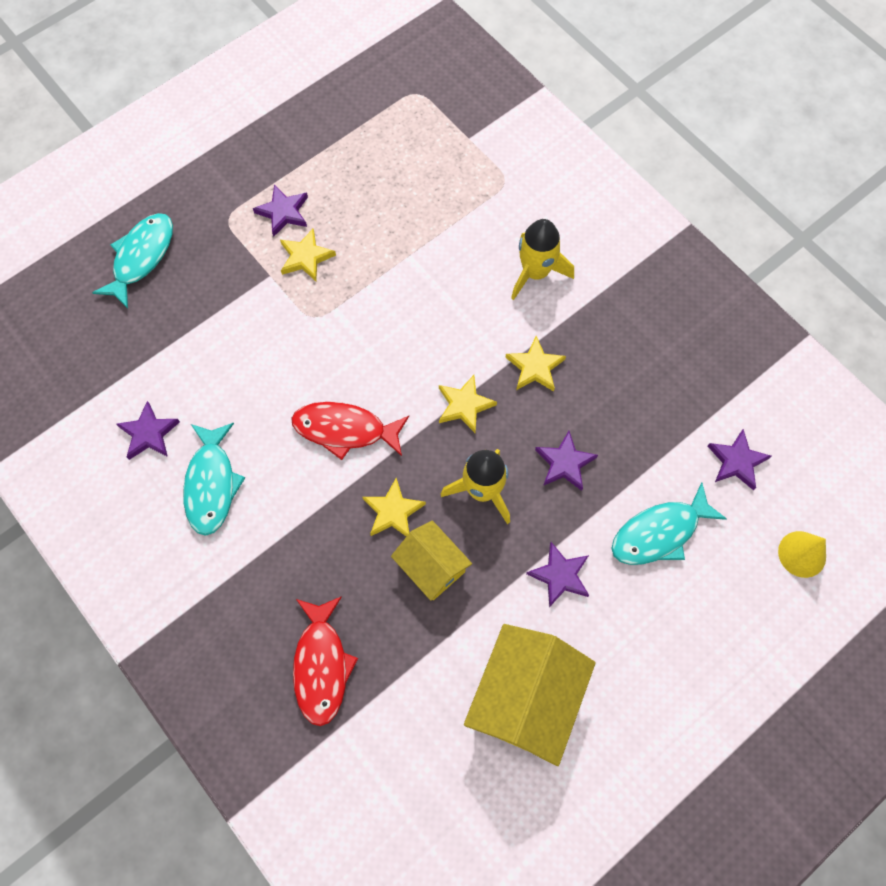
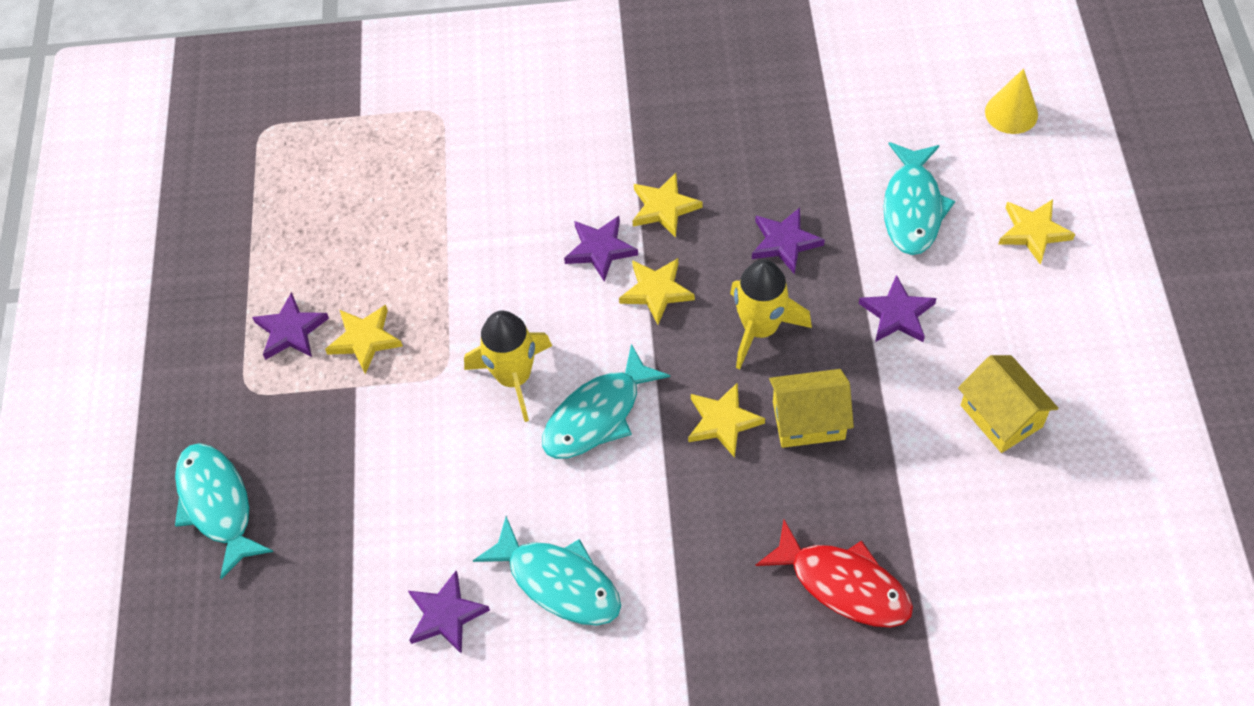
camera: 50 degrees left, 10 degrees down
(345, 430) = (597, 415): red fish -> turquoise fish
(525, 698) = (1001, 416): yellow house -> yellow house, size x0.60
(535, 272) = (562, 147): yellow rocket -> yellow rocket (514, 377)
(703, 632) = (1033, 232): none -> yellow star
(737, 461) = (887, 107): purple star -> purple star (600, 249)

